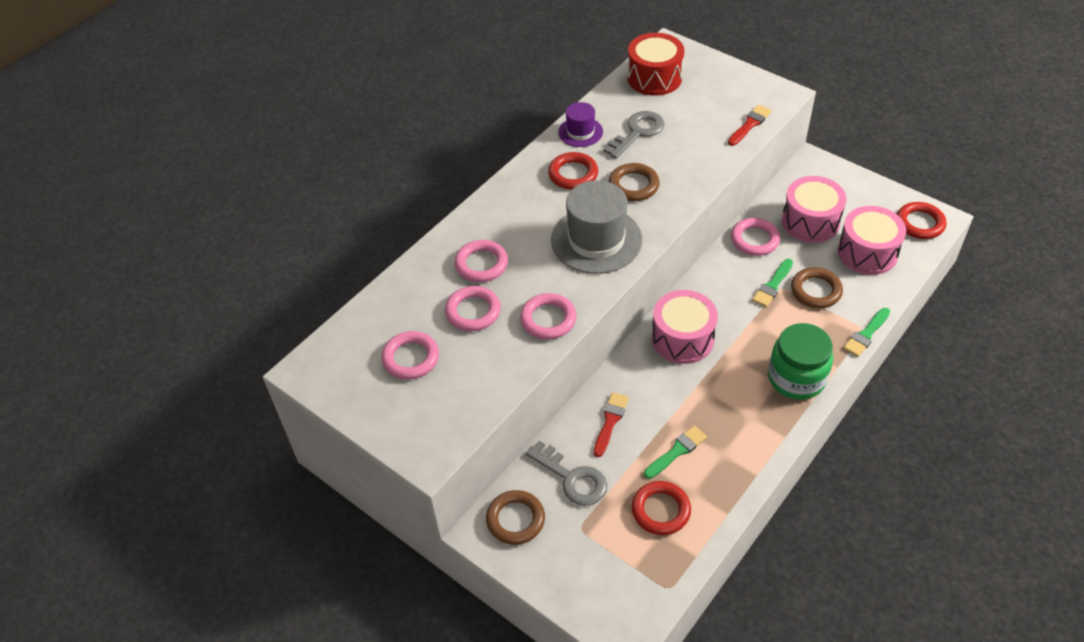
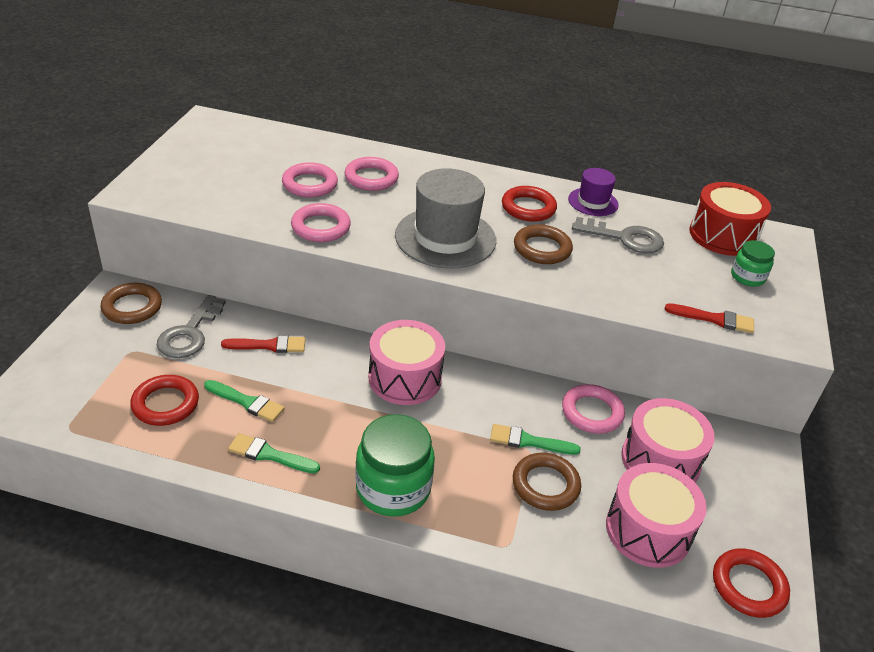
camera: 60 degrees right, 10 degrees down
(411, 358) = (240, 164): pink ring -> none
(708, 87) = (747, 277): none -> green jar
(866, 334) = (501, 551): green brush -> green brush (269, 455)

